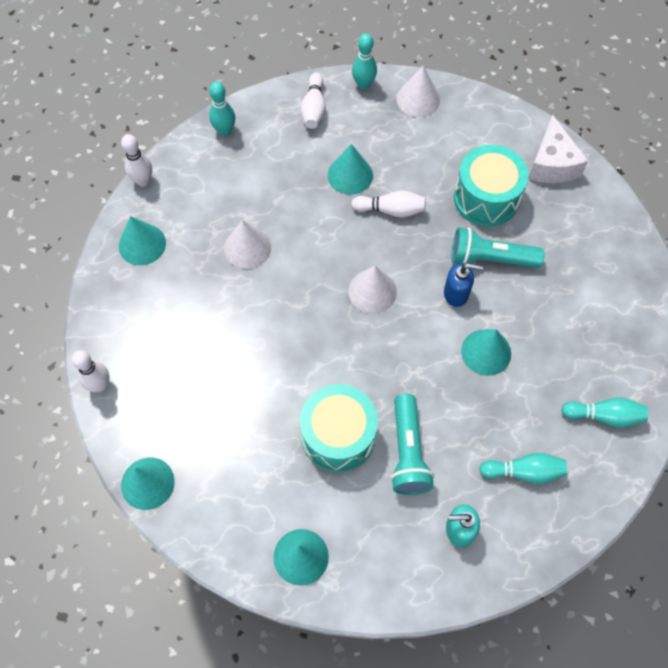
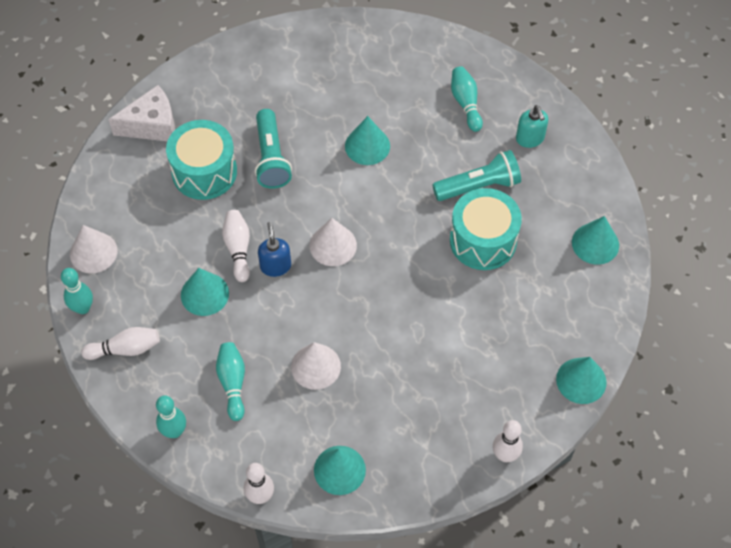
camera: 105 degrees left, 5 degrees down
(456, 293) = (315, 178): blue soap dispenser -> blue soap dispenser (275, 266)
(604, 416) = (398, 56): turquoise bowling pin -> turquoise bowling pin (232, 383)

